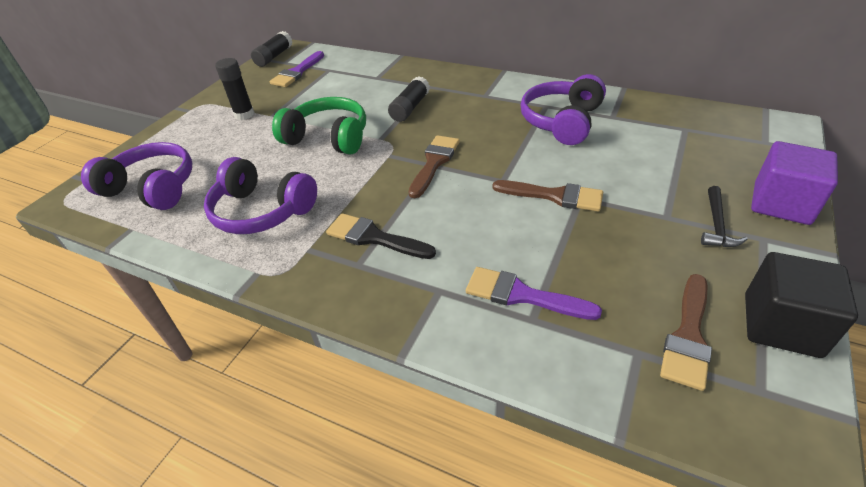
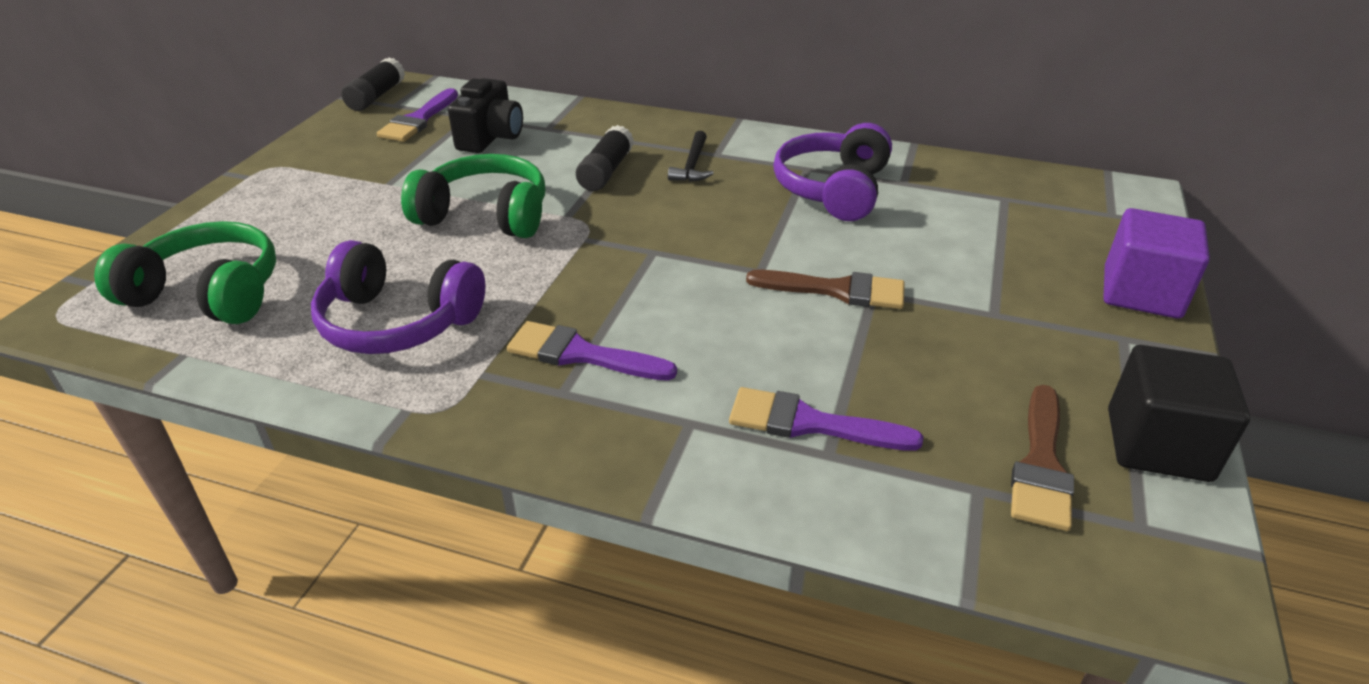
camera: 10 degrees left, 5 degrees down
(152, 188) = (208, 293): purple headphones -> green headphones
(244, 115) = (343, 182): black glue stick -> none
(340, 84) = (491, 138): none -> black camera
(374, 238) = (581, 354): black brush -> purple brush
(434, 163) = (655, 248): brown brush -> none
(716, 225) = (1061, 322): black hammer -> black hammer (692, 165)

